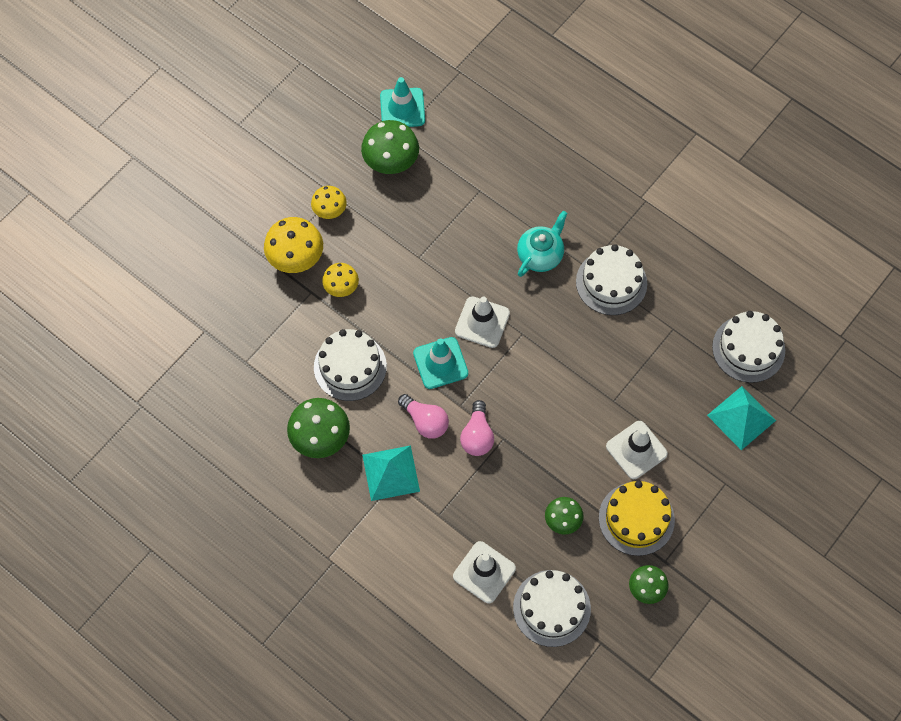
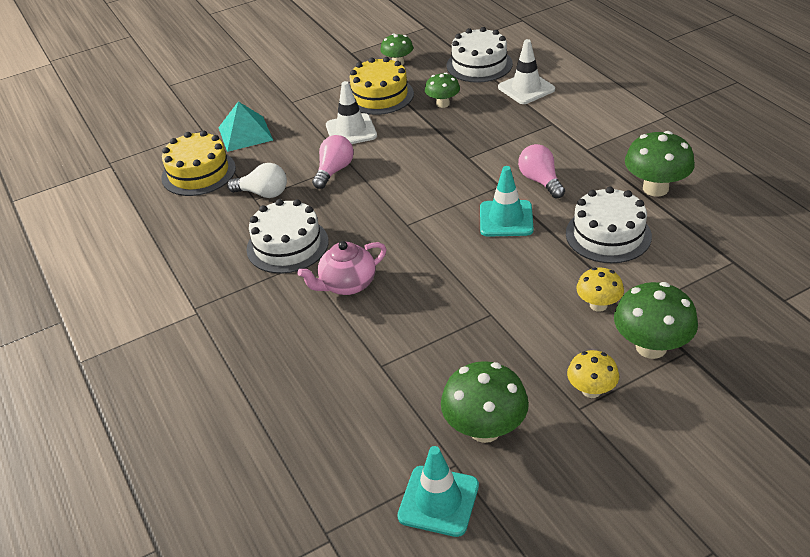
camera: 155 degrees left, 25 degrees down
(296, 259) = (651, 347): yellow mushroom -> green mushroom
(391, 473) = (589, 154): turquoise pyramid -> none
(477, 436) = (493, 163): pink light bulb -> pink light bulb (334, 171)
(482, 322) = (445, 241): white traffic cone -> none
(540, 255) = (347, 285): turquoise teapot -> pink teapot
(670, 338) = (263, 193): none -> white light bulb
(748, 348) = (198, 173): white cake -> yellow cake

